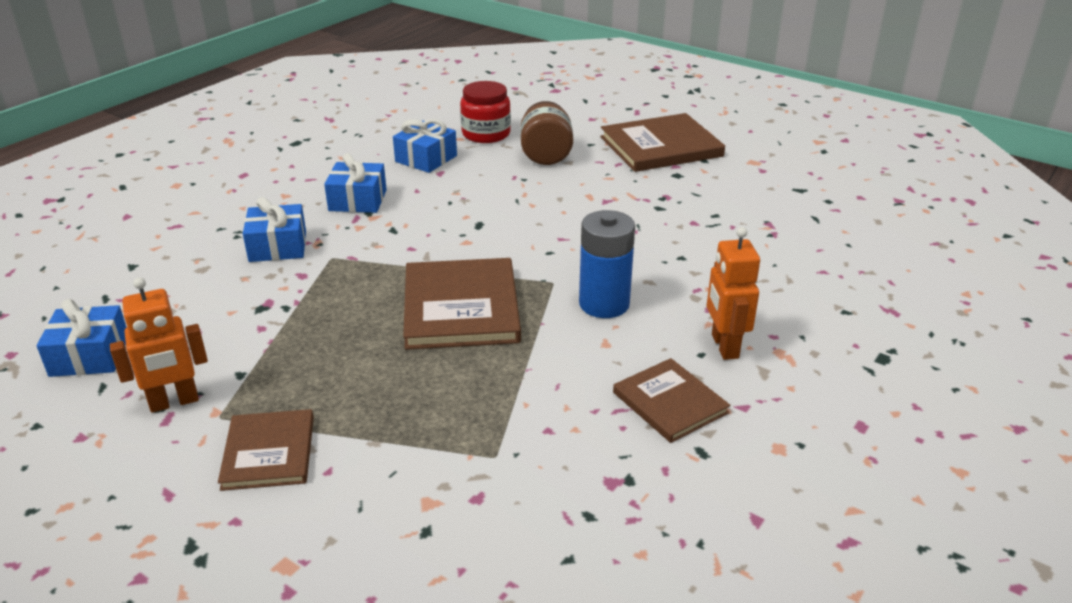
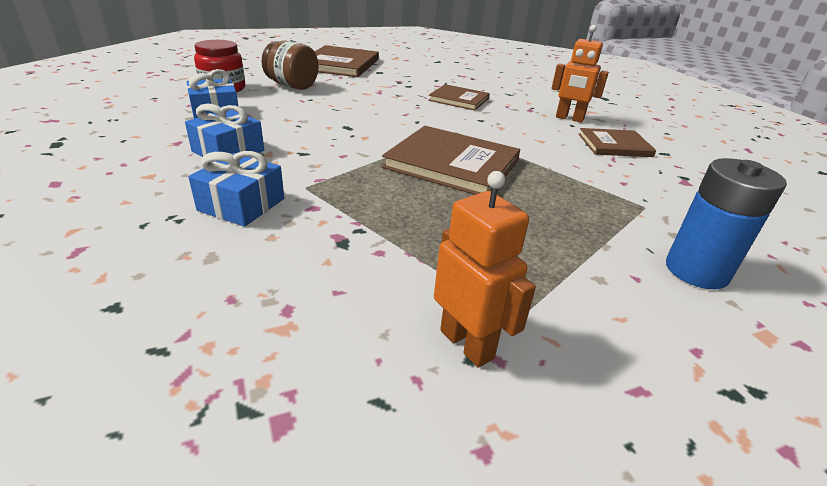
camera: 60 degrees left, 0 degrees up
(90, 356) = (291, 399): blue gift -> none
(174, 402) = (467, 344): orange robot -> orange robot turned 45 degrees counterclockwise
(268, 452) = (595, 302): brown book -> brown book (459, 99)
(604, 304) = (497, 128): blue battery -> blue battery (696, 271)

